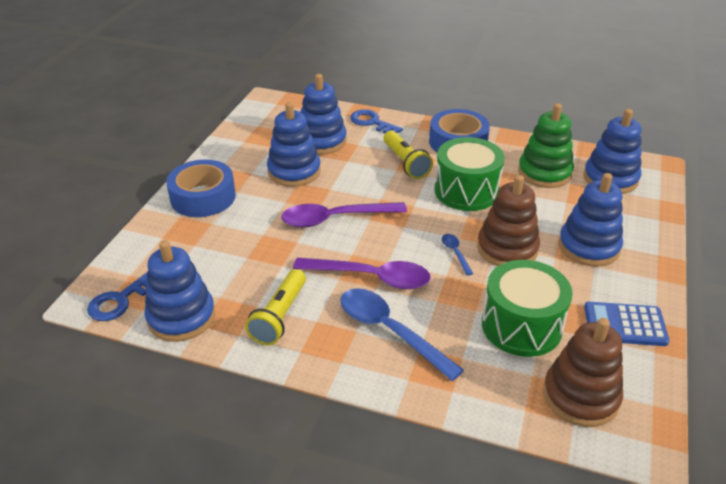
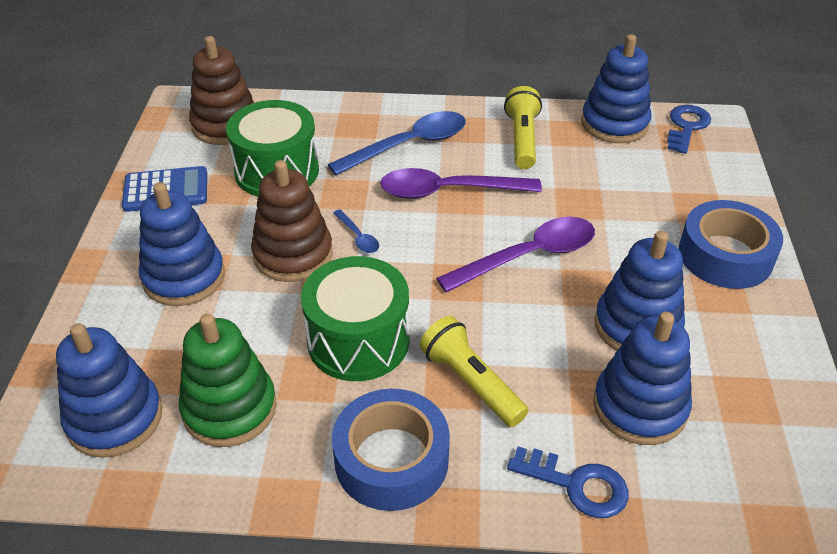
camera: 165 degrees right, 5 degrees up
(390, 331) = (409, 145): blue spoon -> blue spoon turned 60 degrees counterclockwise

